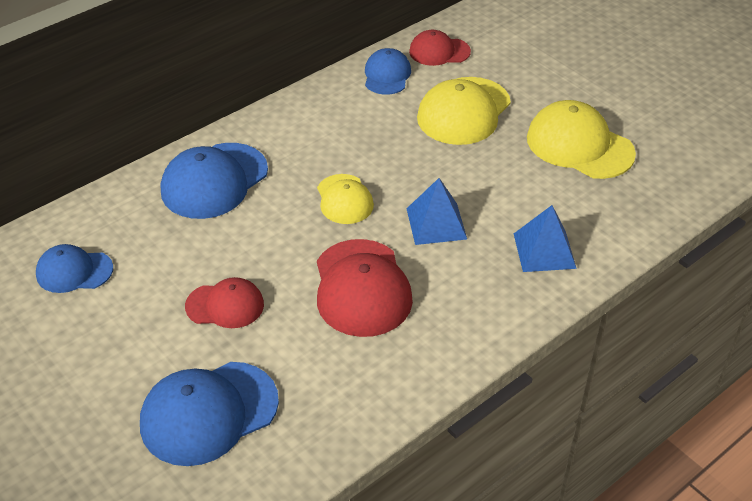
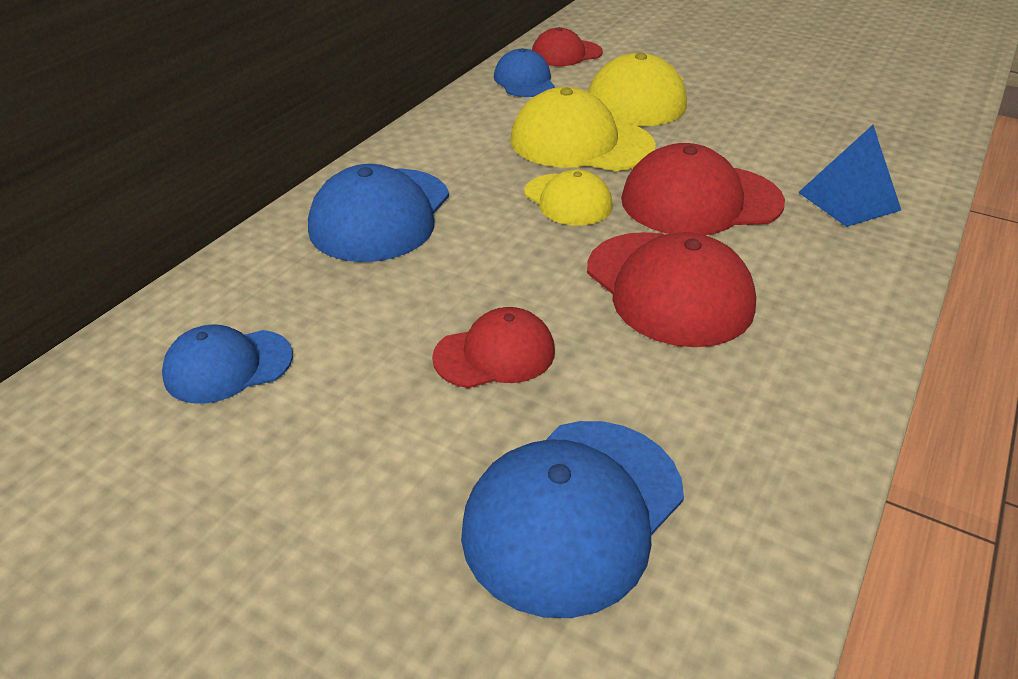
camera: 20 degrees left, 5 degrees down
(436, 223) = (700, 201): blue pyramid -> red cap
(579, 145) = (788, 103): yellow cap -> yellow cap (580, 143)

